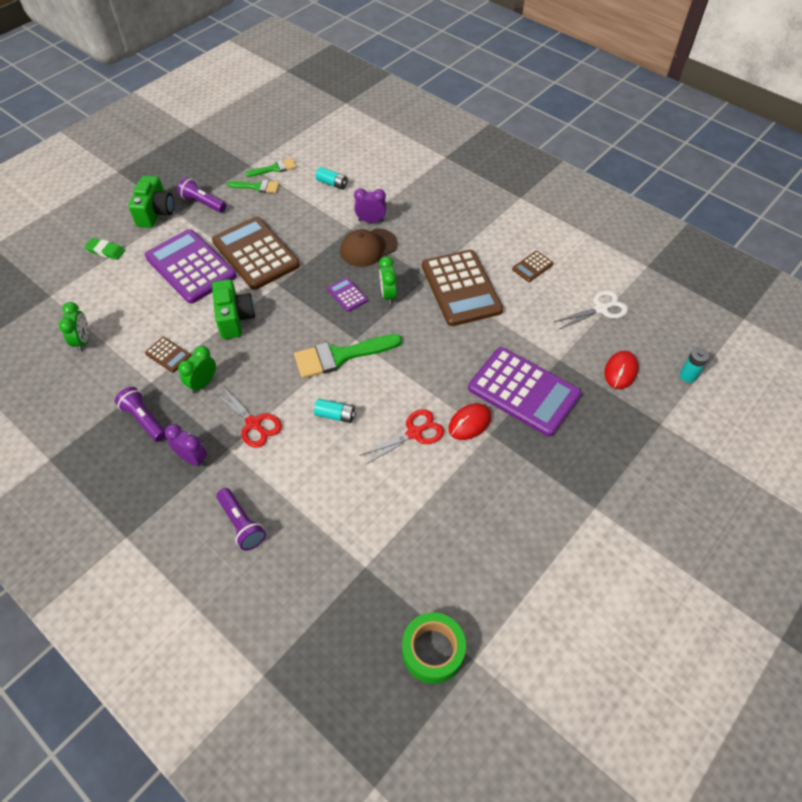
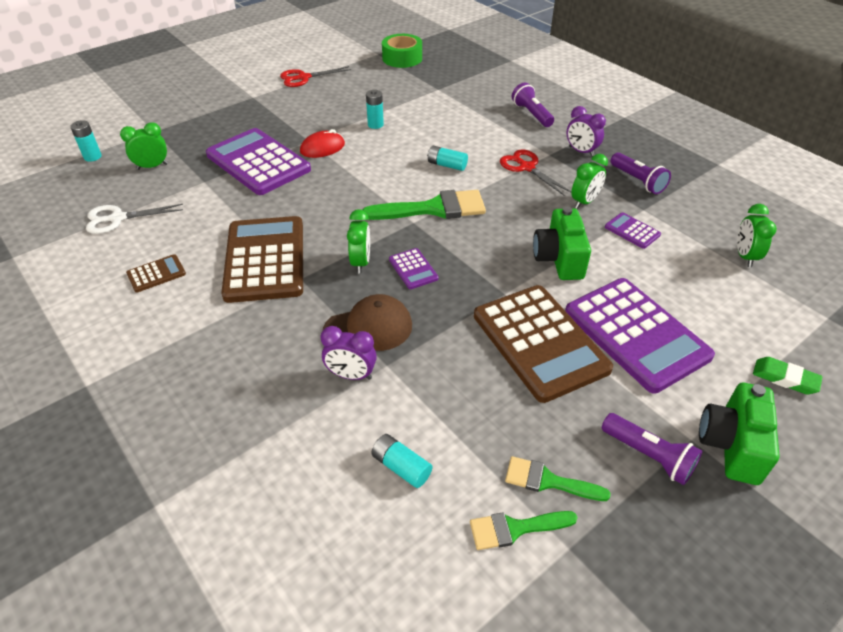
camera: 170 degrees left, 10 degrees down
(168, 355) = (632, 231): brown calculator -> purple calculator
(414, 433) = (376, 147): red scissors -> red scissors (303, 78)
(426, 472) = (375, 125): none -> turquoise battery
(620, 371) = (152, 166): red mouse -> green clock

